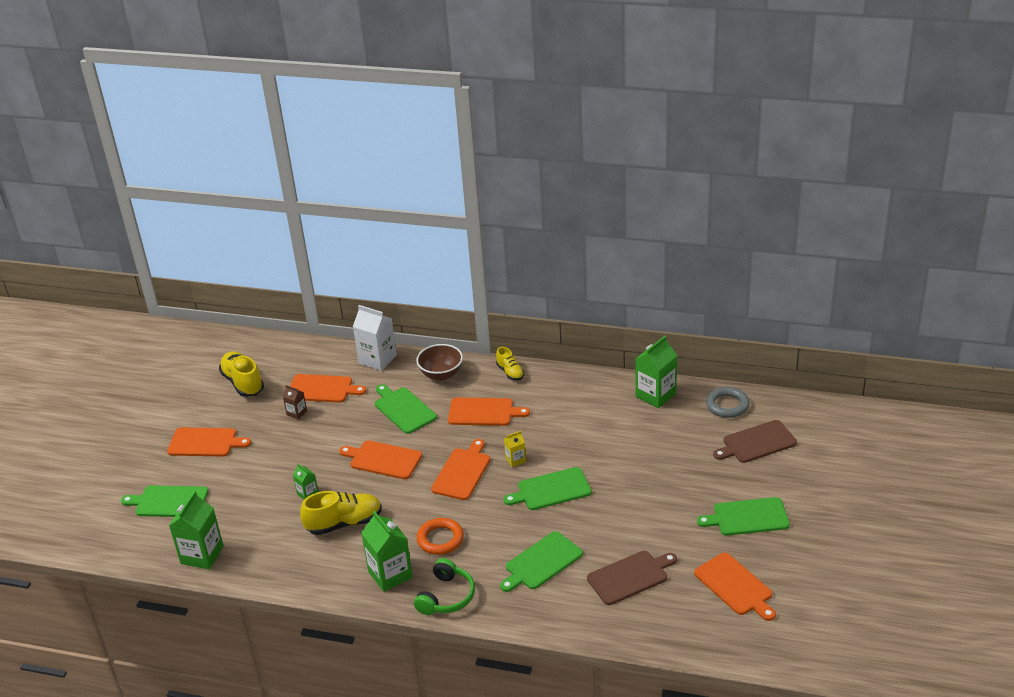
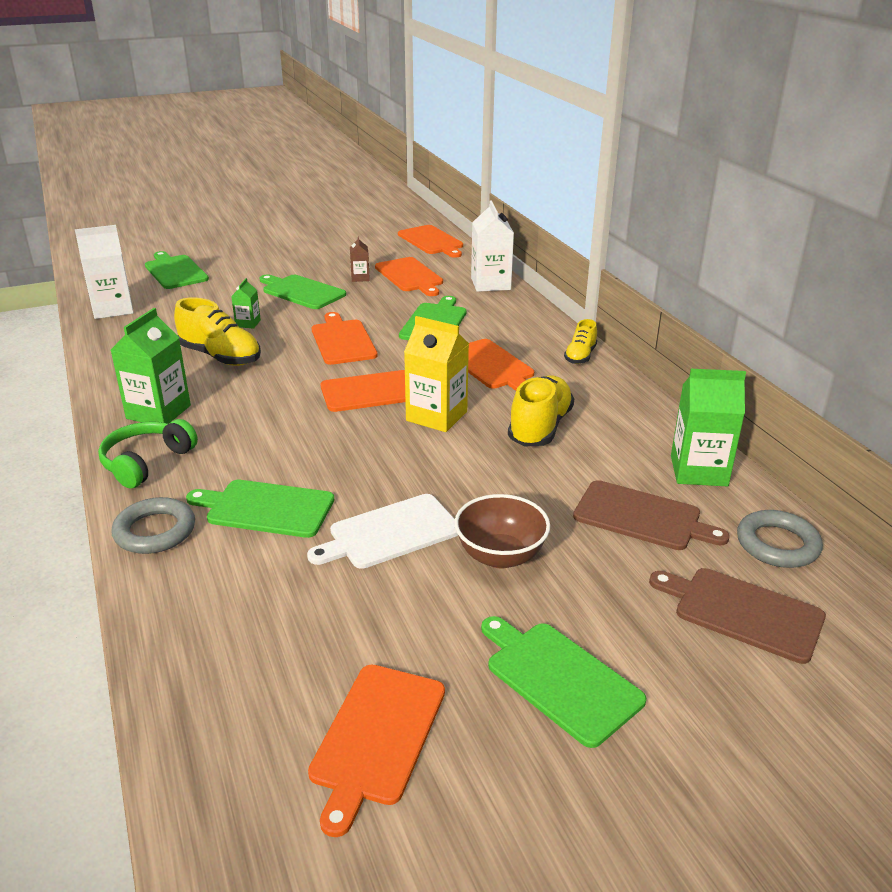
camera: 50 degrees right, 5 degrees down
(202, 555) = (113, 309): green carton -> white carton
(205, 442) = (271, 257): orange cutting board -> orange cutting board (431, 241)
(243, 383) = (371, 243): yellow shoe -> yellow shoe (540, 427)
(440, 539) = (245, 420): orange ring -> none
(441, 374) = (517, 321): brown bowl -> brown bowl (500, 556)
(446, 596) = (146, 462): green headphones -> green headphones turned 135 degrees clockwise
(515, 460) = (436, 416): yellow carton -> yellow carton, size x1.95
(522, 612) = (155, 531): none -> grey ring
(551, 490) = (412, 462): green cutting board -> green cutting board (301, 292)
(605, 525) = (390, 533): none -> white cutting board
(630, 577) = (301, 601): brown cutting board -> brown cutting board (642, 517)

